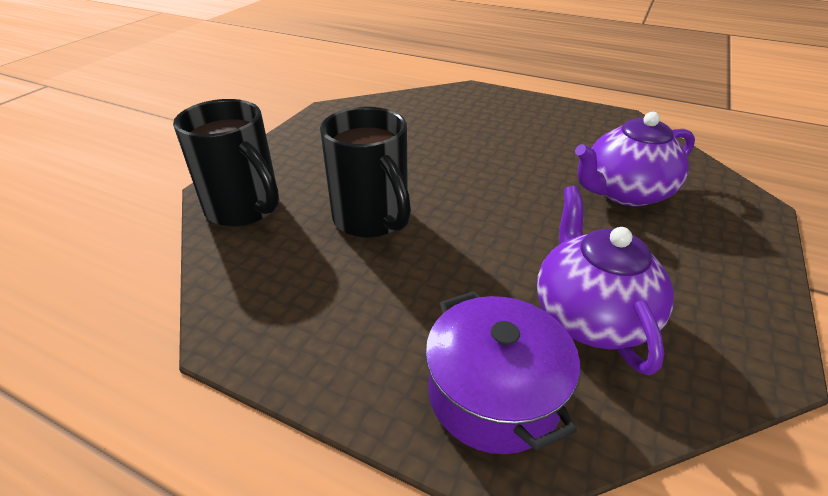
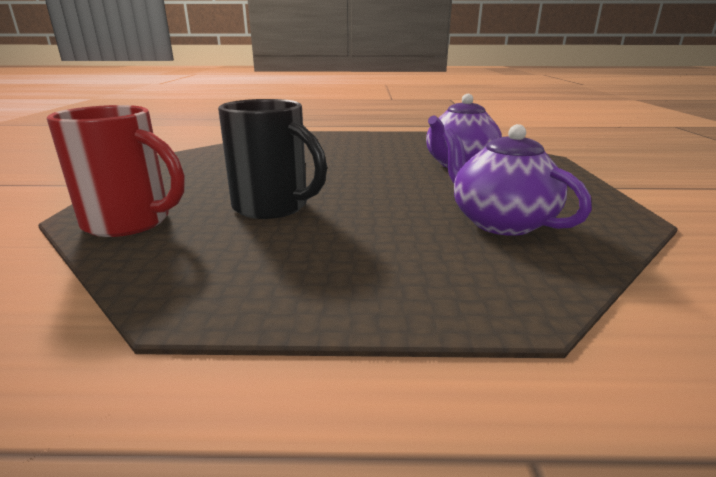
camera: 25 degrees left, 15 degrees down
(245, 209) = (130, 222): black mug -> red mug
(494, 394) = (475, 277): purple pot -> none

